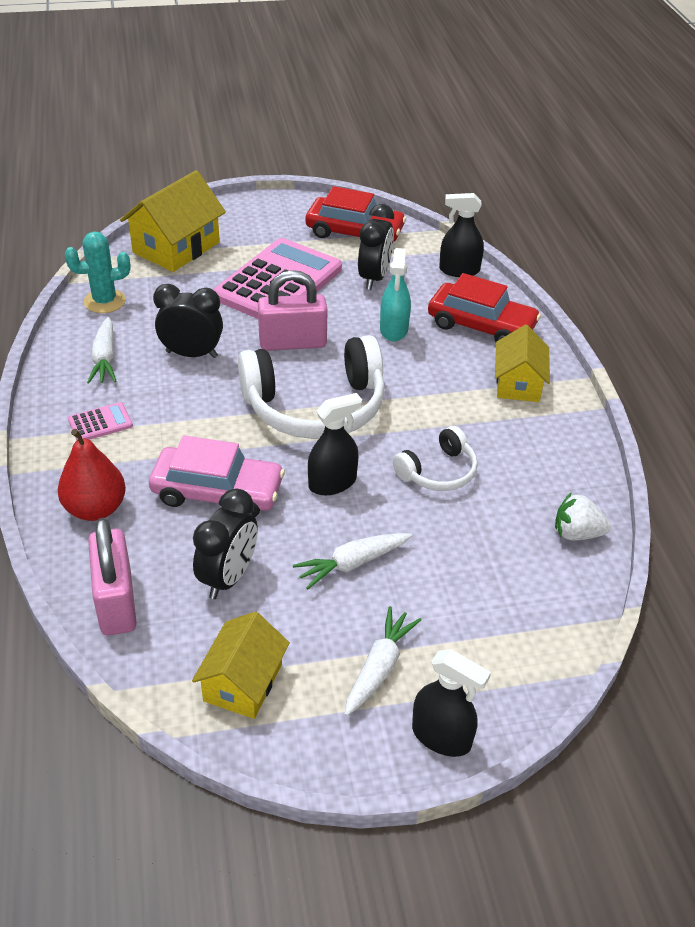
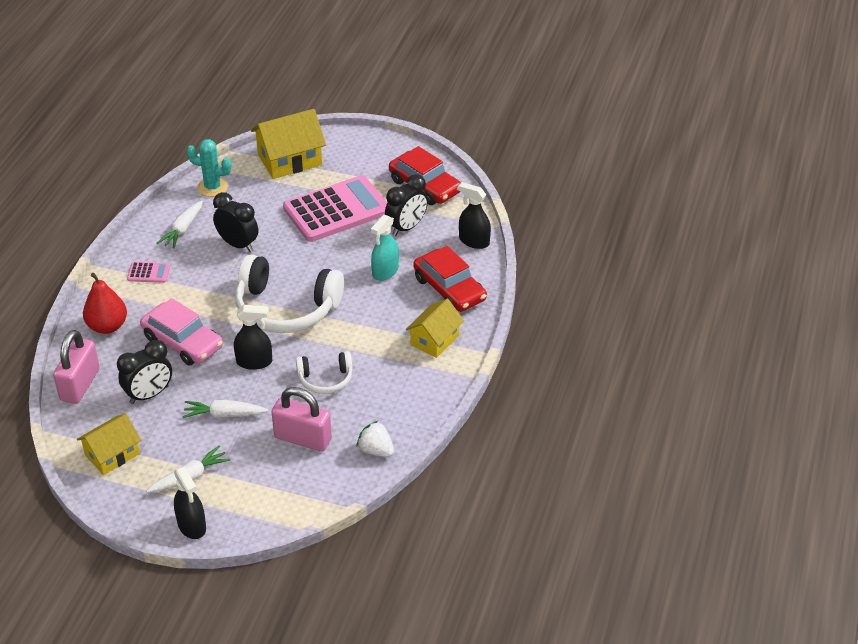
camera: 30 degrees right, 0 degrees up
(292, 343) = (309, 258): pink padlock -> pink padlock (303, 438)

